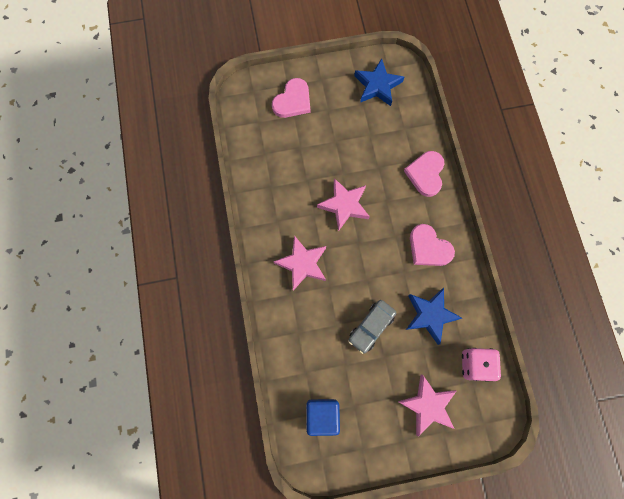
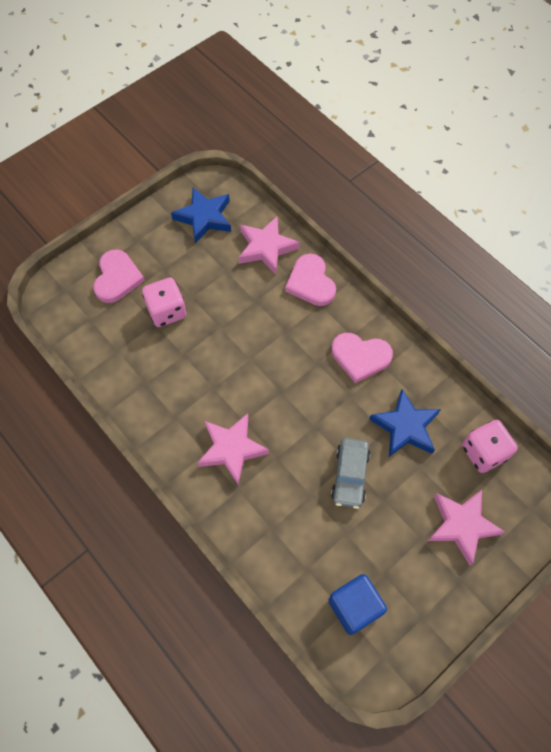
camera: 30 degrees left, 10 degrees down
(313, 143) = (167, 311): none -> pink dice
(344, 205) = (241, 360): pink star -> pink star (266, 248)

